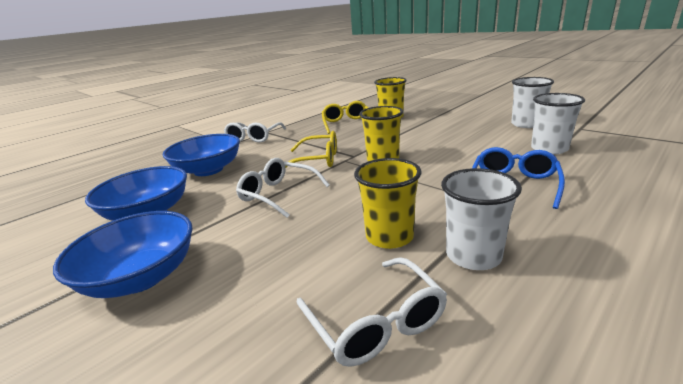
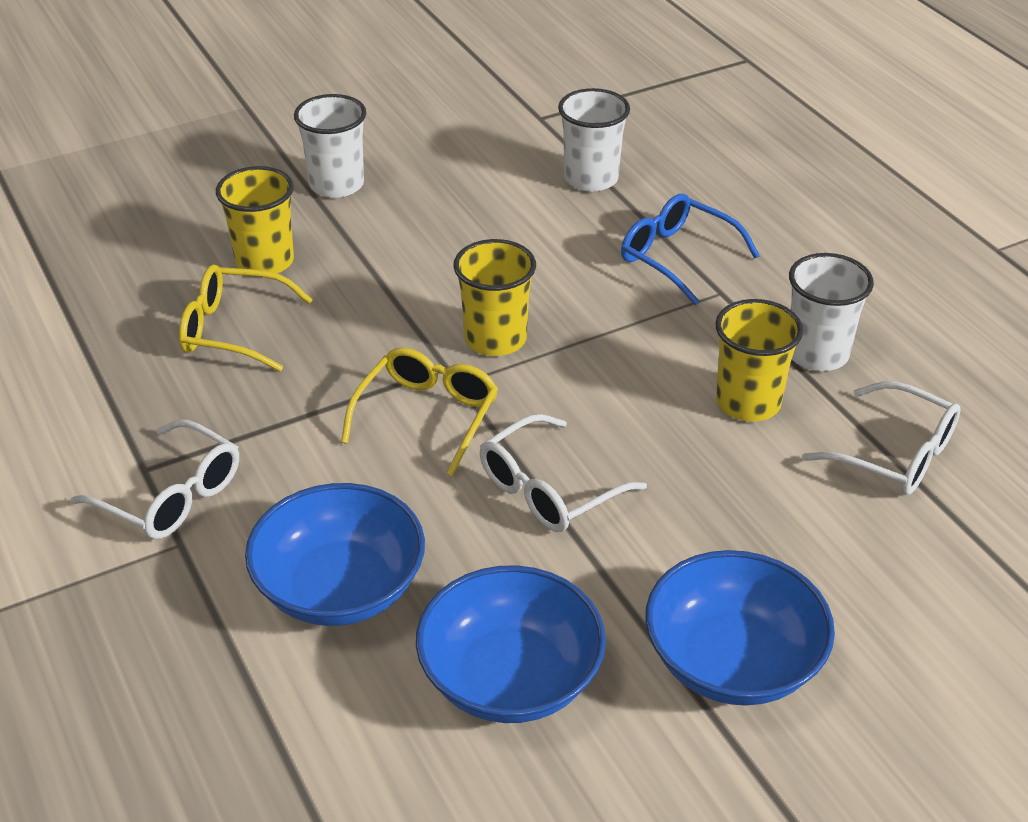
camera: 75 degrees left, 15 degrees up
(376, 322) = (895, 454): white glasses -> white glasses turned 45 degrees clockwise
(526, 124) = (474, 147): white cup -> white cup (336, 185)

